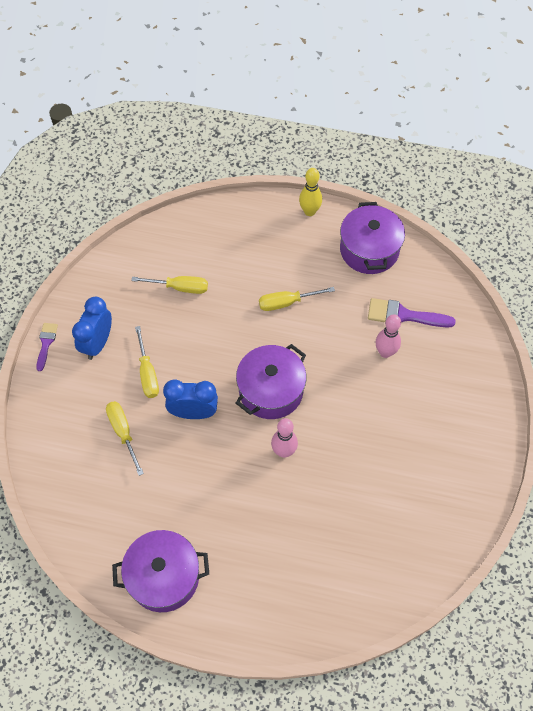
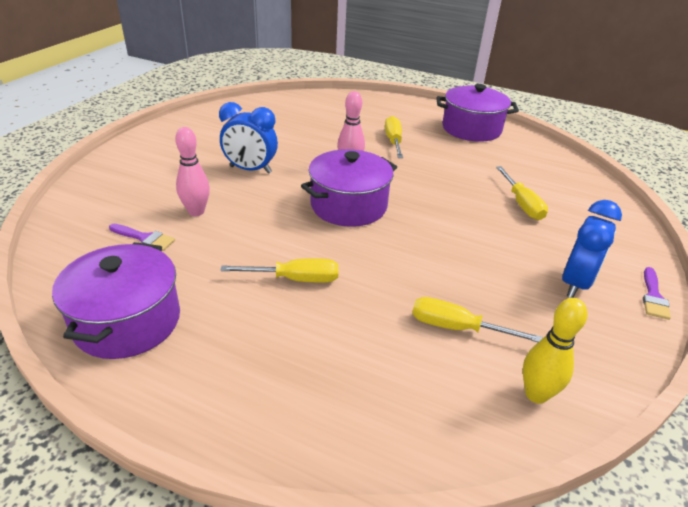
camera: 170 degrees left, 25 degrees down
(147, 373) = (499, 243): yellow screwdriver -> yellow screwdriver (393, 141)
(193, 412) = (442, 205): blue clock -> blue clock (250, 170)
(309, 211) = (187, 409): yellow bowling pin -> yellow bowling pin (536, 394)
(403, 315) = (145, 238): purple brush -> purple brush, size x0.60

